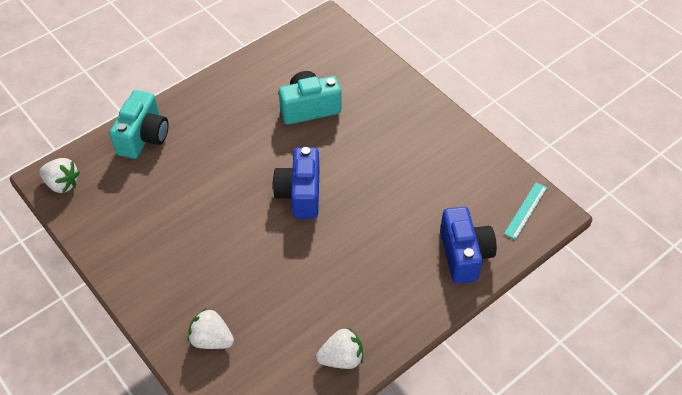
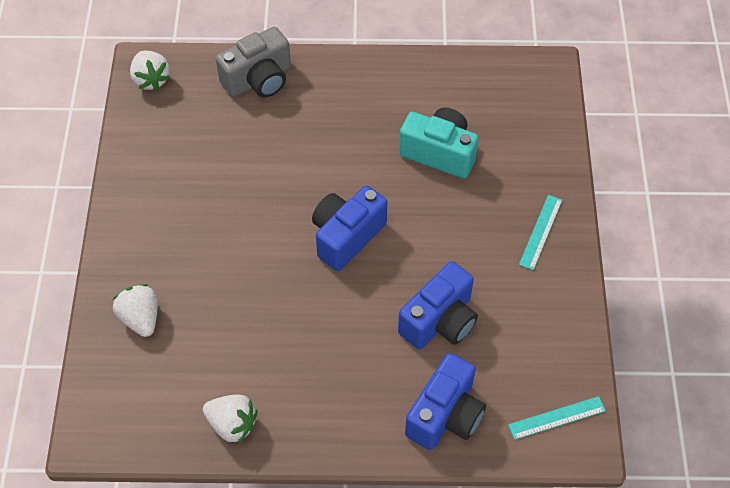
camera: 40 degrees right, 5 degrees up
(143, 137) = (259, 80): turquoise camera -> grey camera
(407, 204) = (439, 321): none -> blue camera
(414, 114) = (540, 232): none -> turquoise ruler

